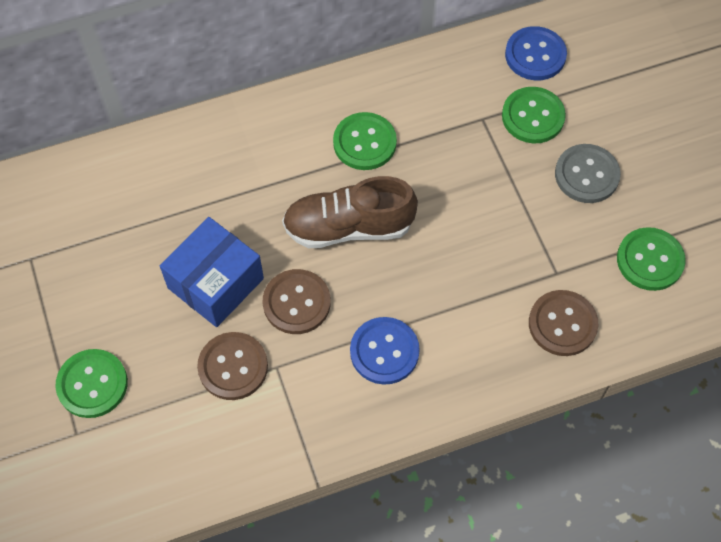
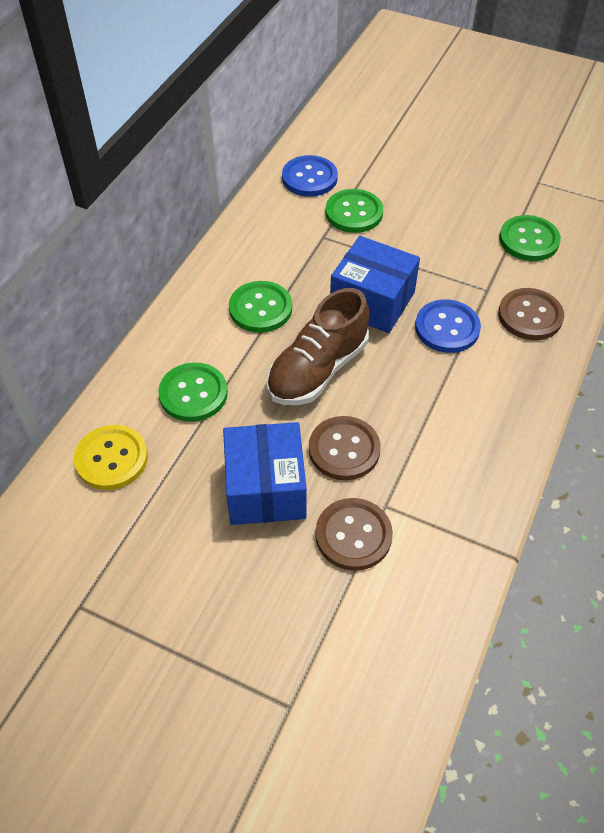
camera: 45 degrees left, 10 degrees down
(92, 384) = (256, 654): green button -> green button (193, 393)
(146, 175) = (111, 459): none -> yellow button
(384, 351) = (445, 428): blue button -> blue button (447, 328)
(453, 206) = (372, 301): none -> blue box
(586, 175) = (430, 221): grey button -> none

